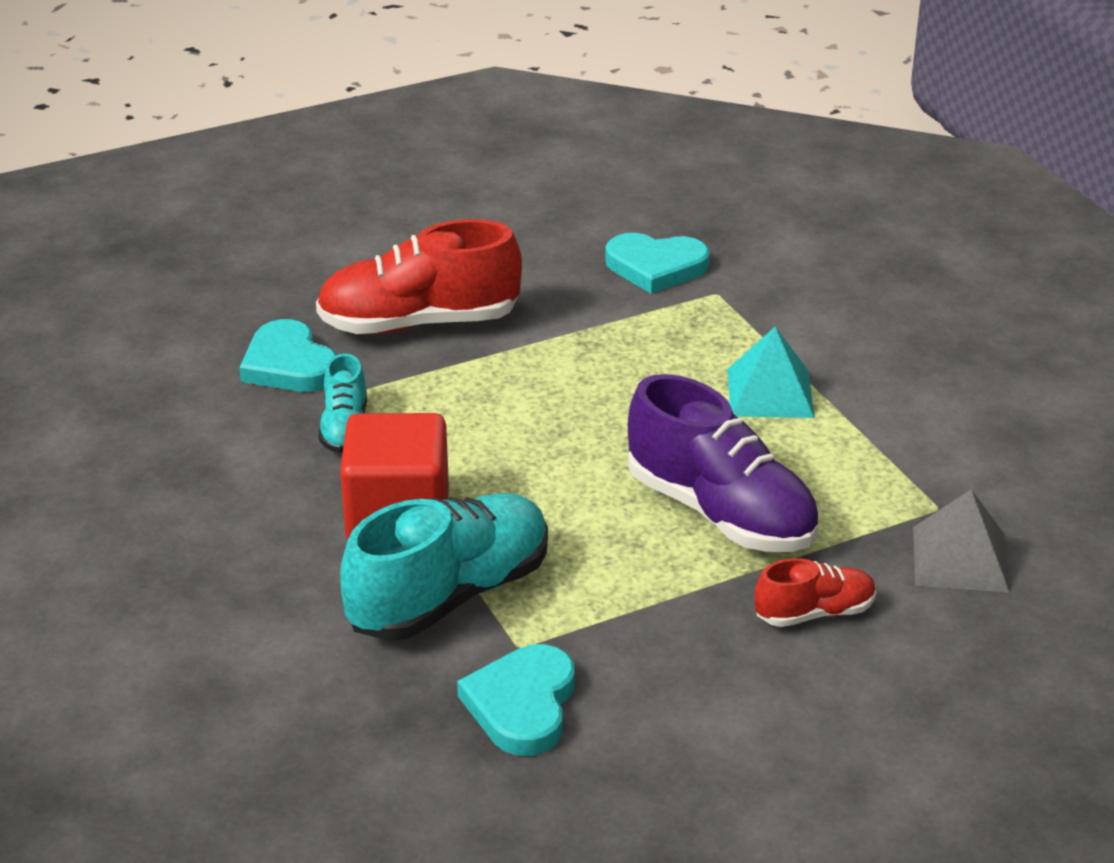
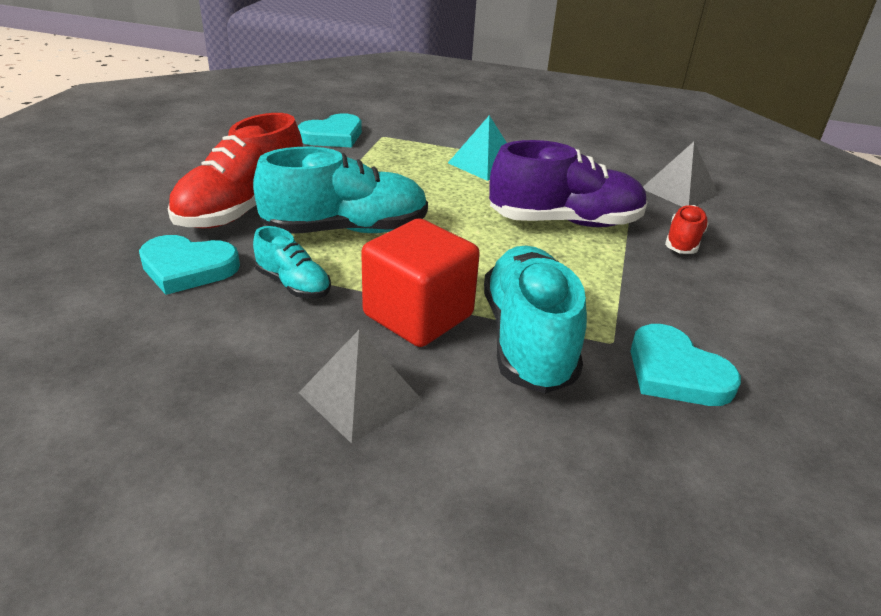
camera: 50 degrees left, 0 degrees up
(251, 552) = (360, 396): none -> grey pyramid
(476, 397) = (346, 230): none -> turquoise shoe

